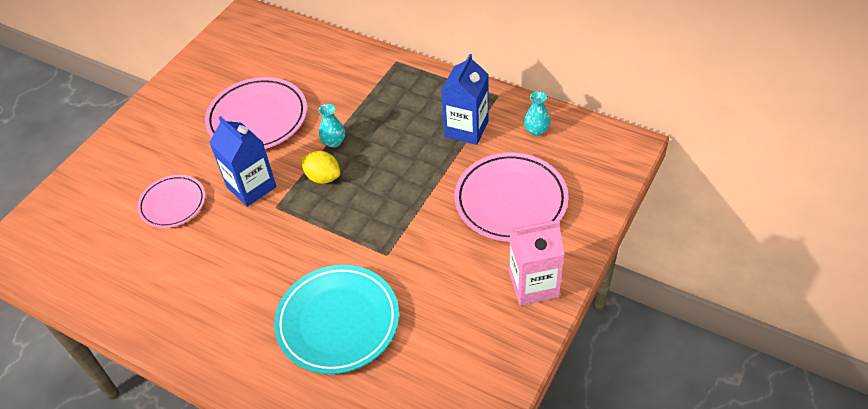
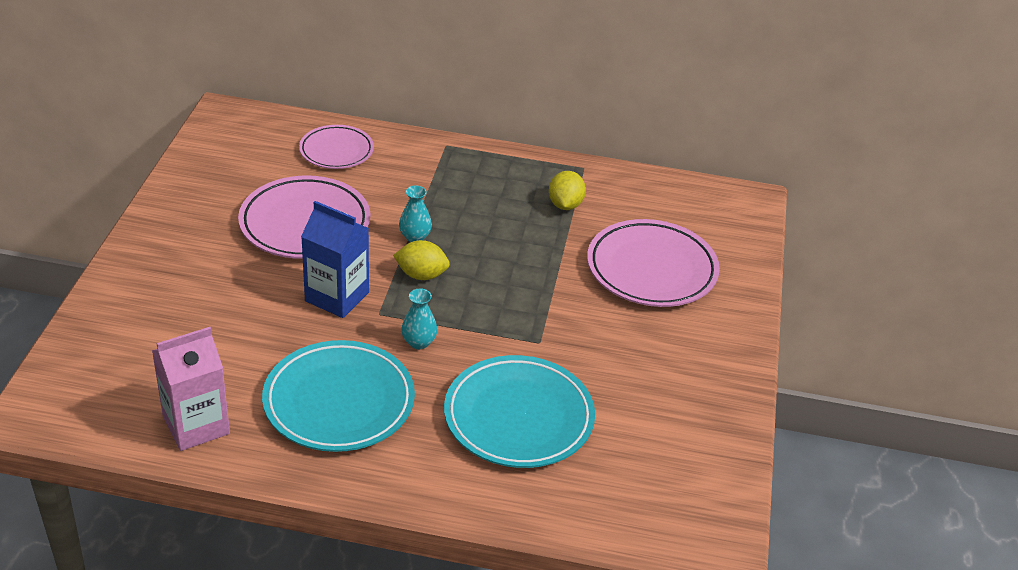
camera: 25 degrees left, 10 degrees down
(173, 204) = (244, 328): pink plate -> pink plate (336, 151)
(210, 281) = (339, 402): none -> turquoise plate
(466, 129) = (565, 205): blue carton -> yellow lemon
(533, 284) = (717, 345): pink carton -> pink carton (196, 425)
(536, 130) = (644, 197): turquoise vase -> turquoise vase (419, 342)

